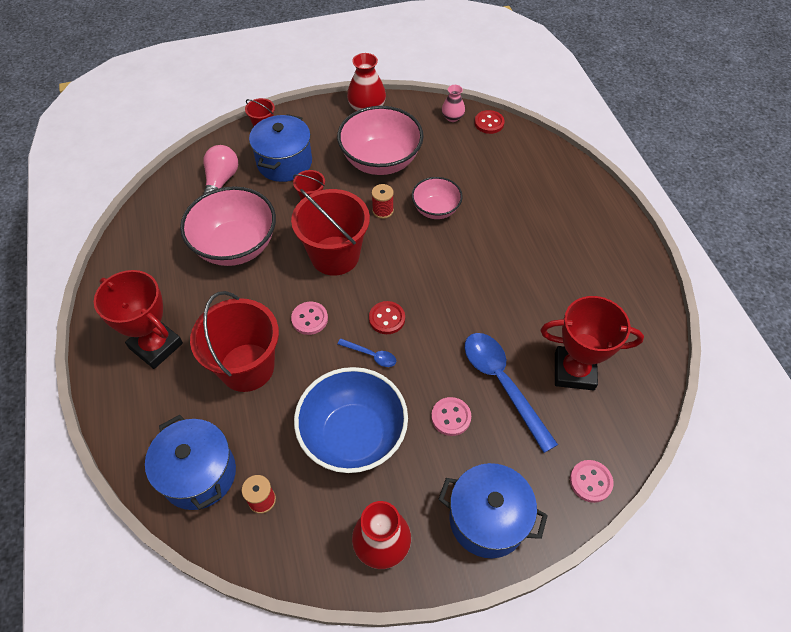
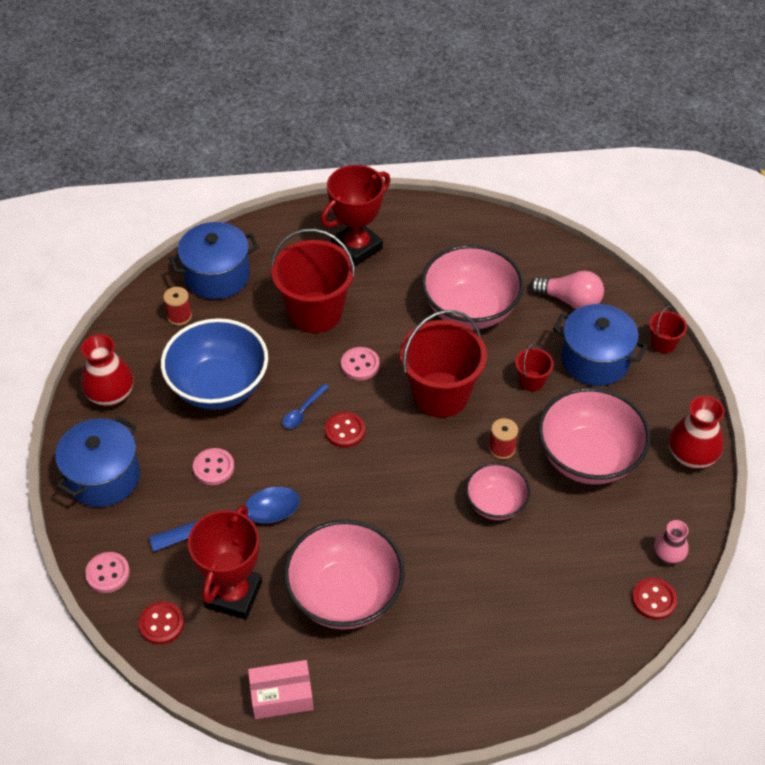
camera: 100 degrees right, 5 degrees down
(546, 292) = (345, 595): none -> pink bowl
(622, 420) = (161, 624): none -> red button
(646, 319) = (281, 696): none -> pink box

